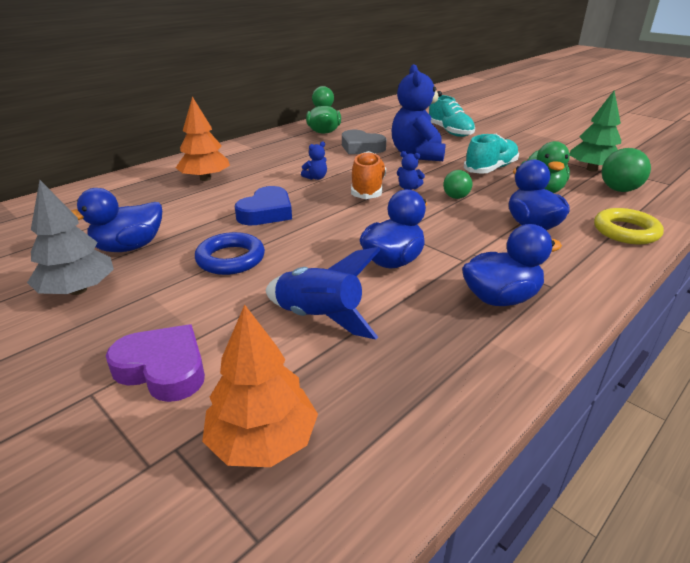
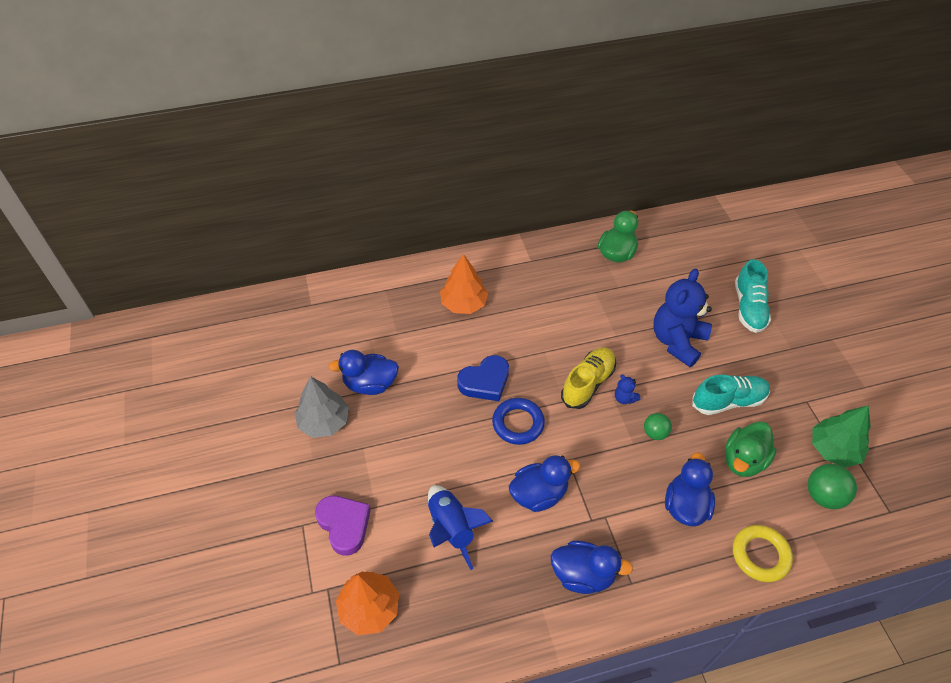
camera: 30 degrees right, 20 degrees up
(230, 259) = (429, 433): blue ring -> blue ring (518, 423)
(316, 178) = (555, 343): blue teddy bear -> none
(361, 147) = (632, 303): grey heart -> none
(368, 189) = (587, 383): orange shoe -> yellow shoe

